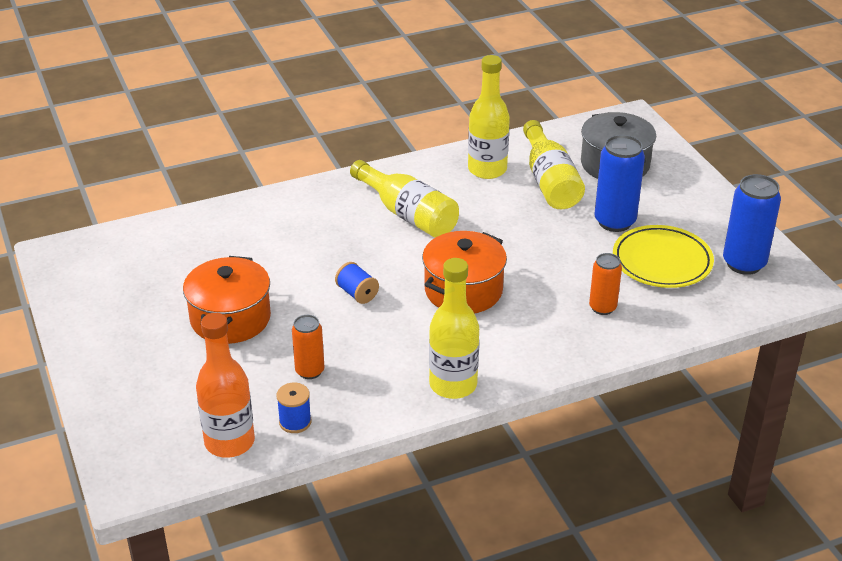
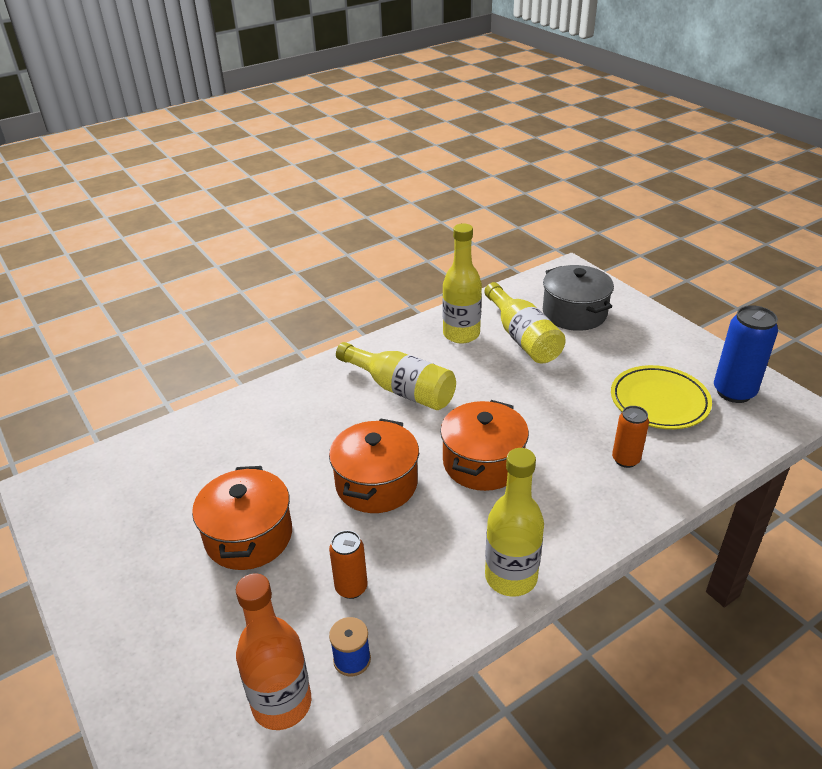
camera: 10 degrees left, 0 degrees up
(357, 293) = (376, 484): blue spool -> orange pot
(614, 222) = (598, 368): blue can -> none

